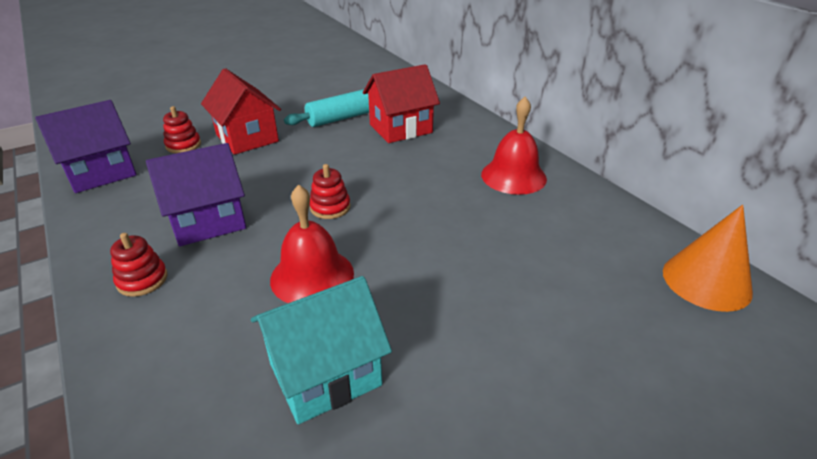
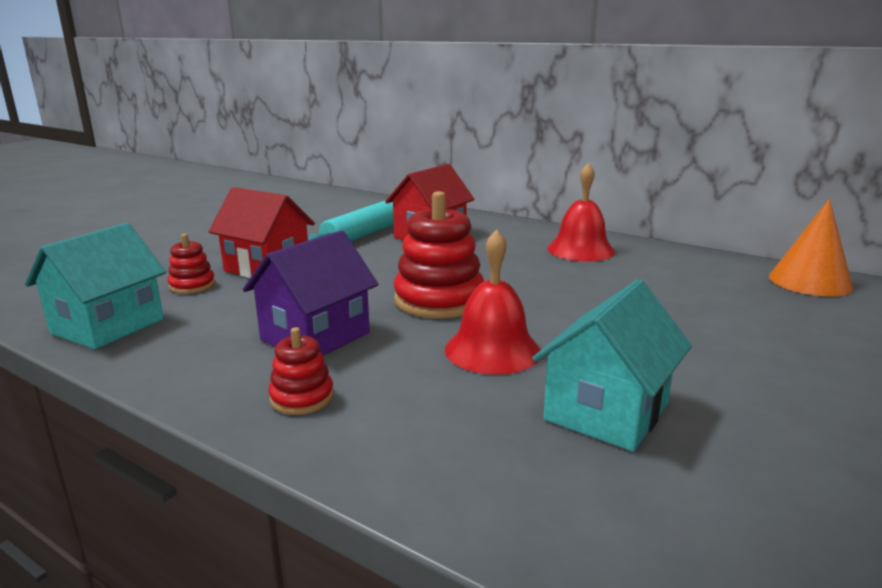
camera: 25 degrees left, 15 degrees down
(101, 173) = (108, 326): purple house -> turquoise house
(330, 207) = (439, 300): red stacking toy -> red stacking toy, size x1.93

